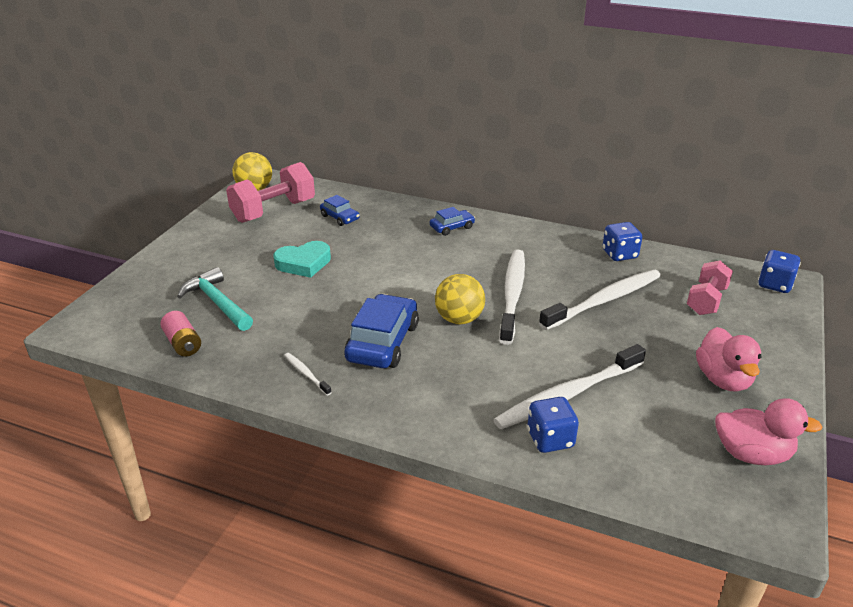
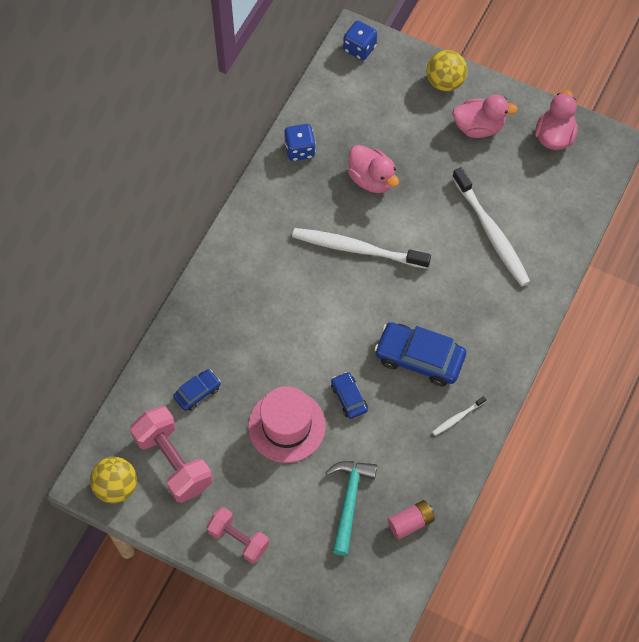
camera: 85 degrees left, 30 degrees up
(217, 303) = (349, 501): turquoise hammer -> turquoise hammer turned 135 degrees clockwise
(303, 263) = (286, 426): turquoise heart -> pink hat
(452, 227) = (232, 285): blue car -> blue car (349, 398)
(459, 319) = (390, 296): yellow ball -> yellow ball (445, 82)
(550, 439) = (537, 253): blue dice -> none
(605, 300) = (371, 179): white toothbrush -> pink duck
(706, 301) = (378, 105): pink dumbbell -> pink dumbbell (238, 539)

